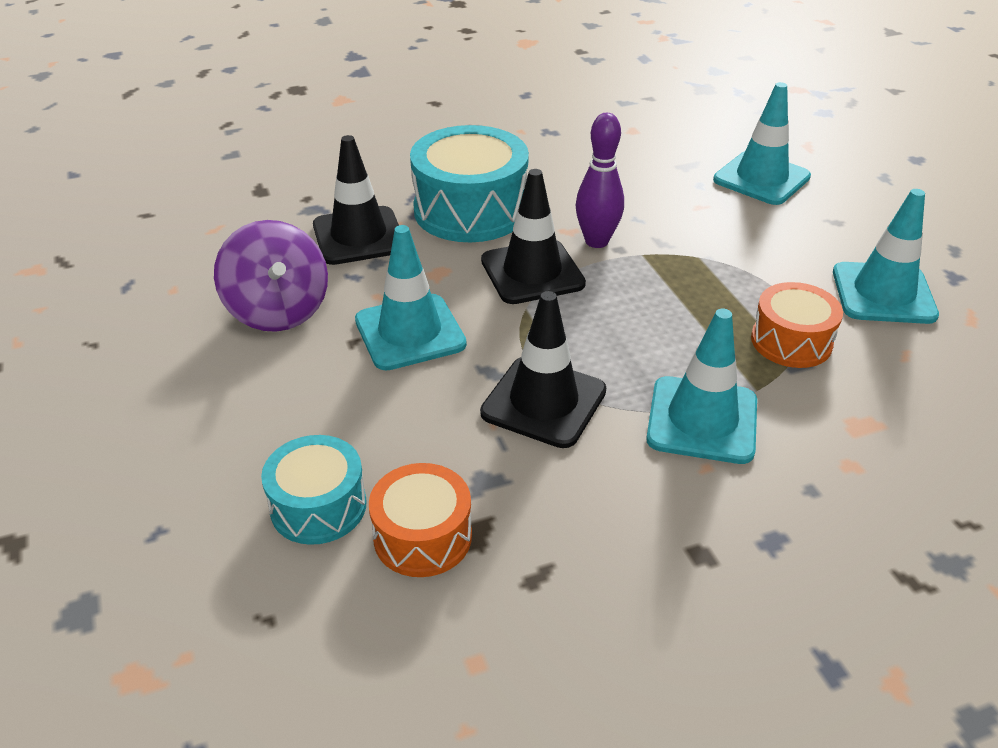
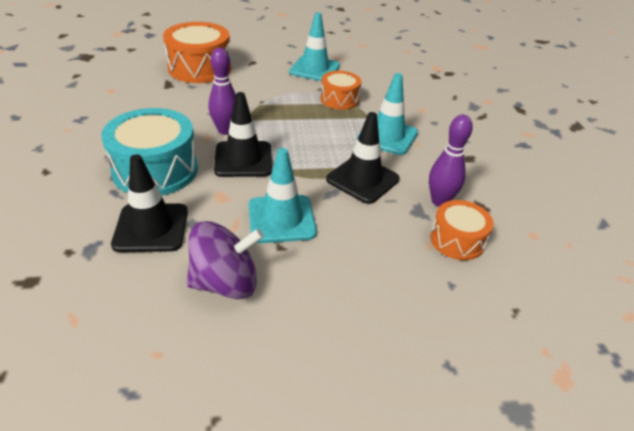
camera: 80 degrees left, 0 degrees up
(318, 506) = (432, 280): turquoise drum -> none
(524, 508) = (439, 201): none -> purple bowling pin
(761, 178) = (200, 68): turquoise traffic cone -> orange drum

